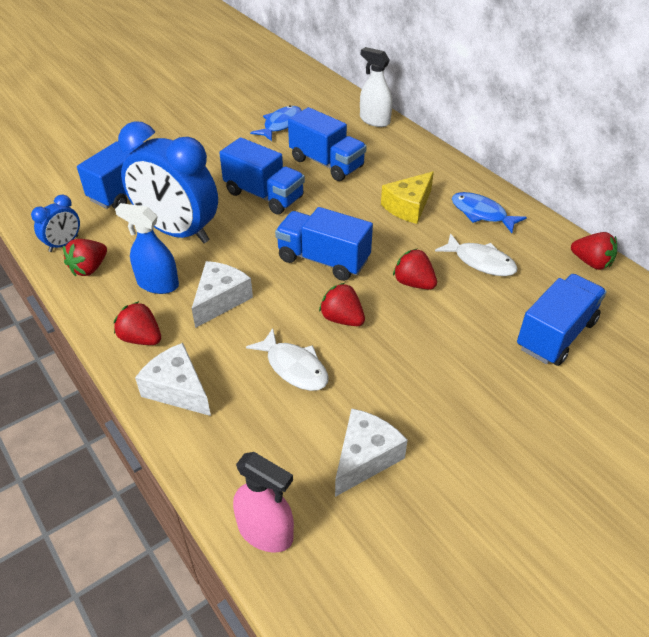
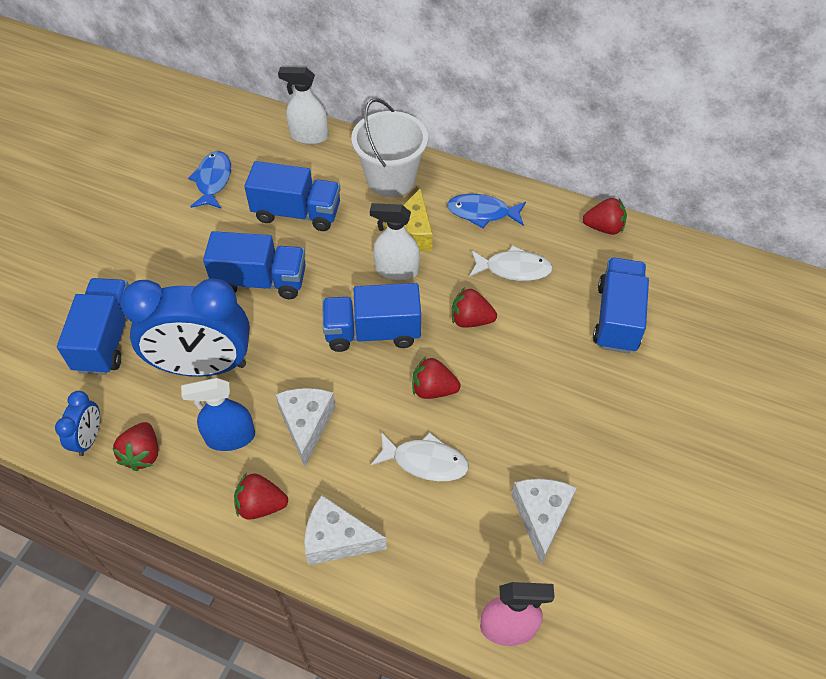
camera: 30 degrees left, 10 degrees up
(376, 226) = (396, 270): none -> white spray bottle
(419, 166) = (390, 179): none -> white bucket

